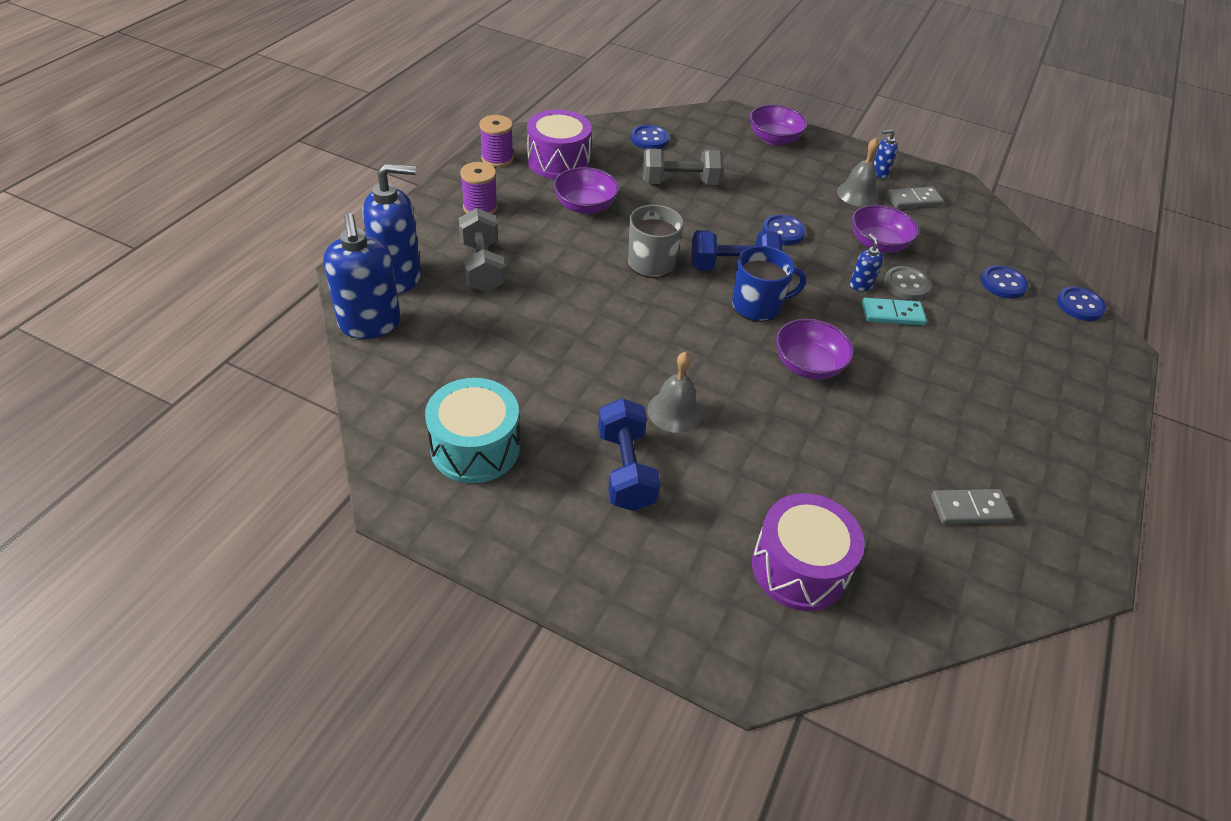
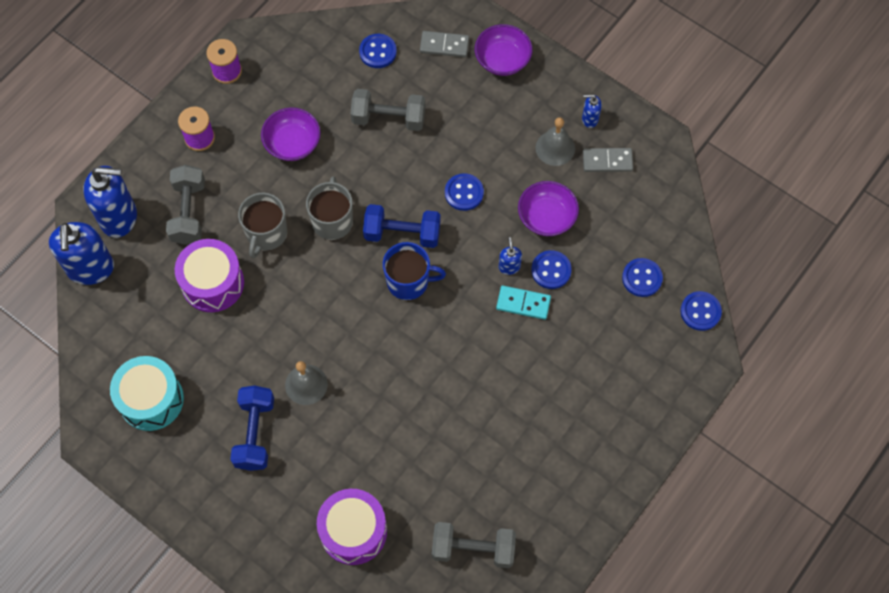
camera: 15 degrees right, 20 degrees up
(558, 161) = (282, 79): purple drum -> purple drum (213, 283)
(579, 278) = (266, 234): none -> grey mug
(808, 365) = (428, 351): purple bowl -> none
(906, 285) = (551, 270): grey button -> blue button
(966, 567) = (473, 549): none -> grey dumbbell
(970, 509) = (499, 502): grey domino -> grey domino (444, 45)

